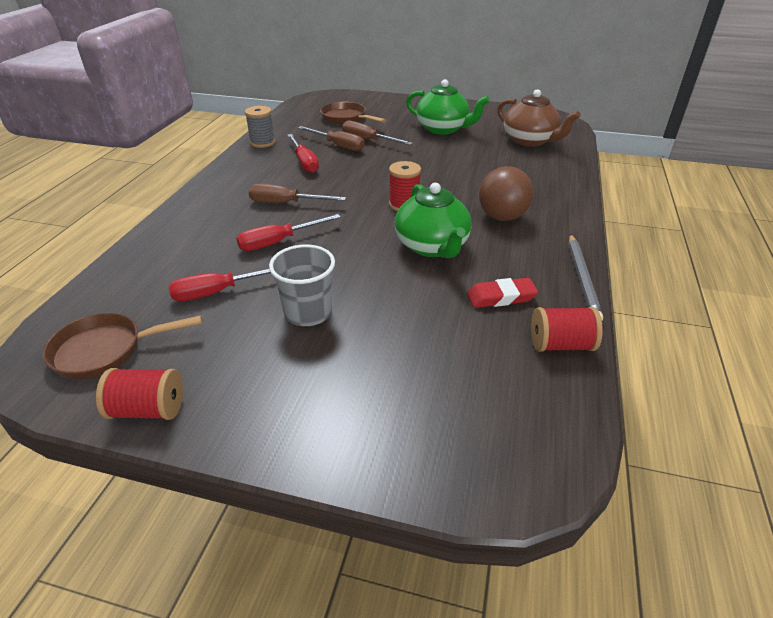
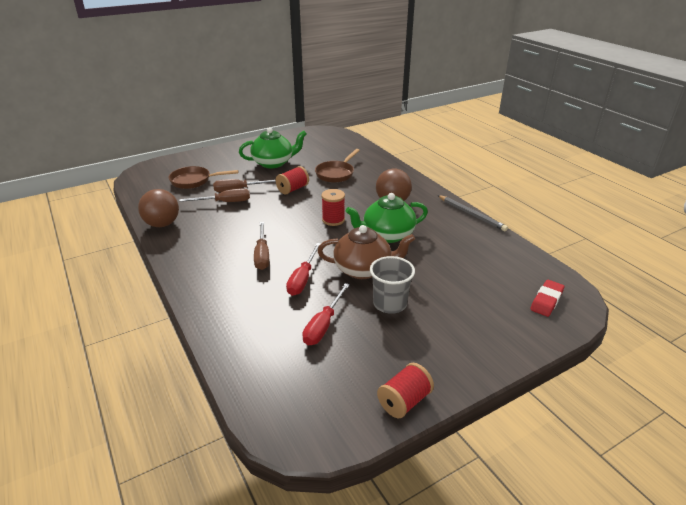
camera: 45 degrees left, 5 degrees down
(105, 350) = (322, 398): brown pan -> brown pan (336, 173)
(262, 142) = (162, 224): grey spool -> brown ball
(286, 203) = (262, 255): brown screwdriver -> brown screwdriver turned 60 degrees counterclockwise
(304, 162) = (222, 224): red screwdriver -> none
(432, 246) = (387, 235): green teapot -> green teapot turned 135 degrees clockwise
(501, 297) = (456, 242): red eraser -> red eraser (546, 301)
(530, 141) = (335, 151): brown teapot -> brown teapot (363, 269)
(561, 345) = (508, 248): red spool -> red spool (293, 189)

